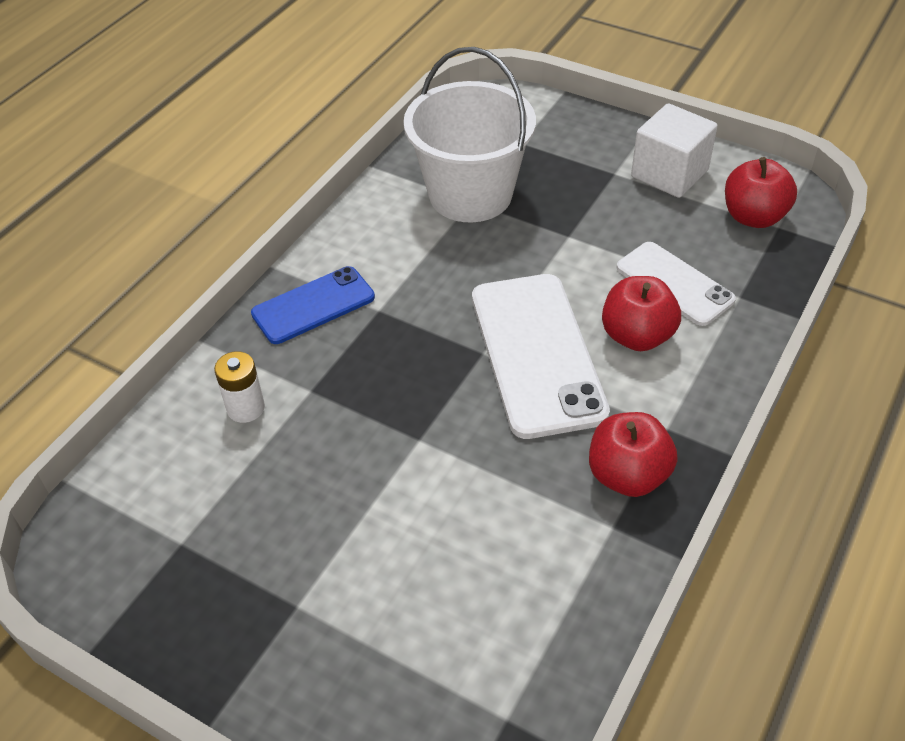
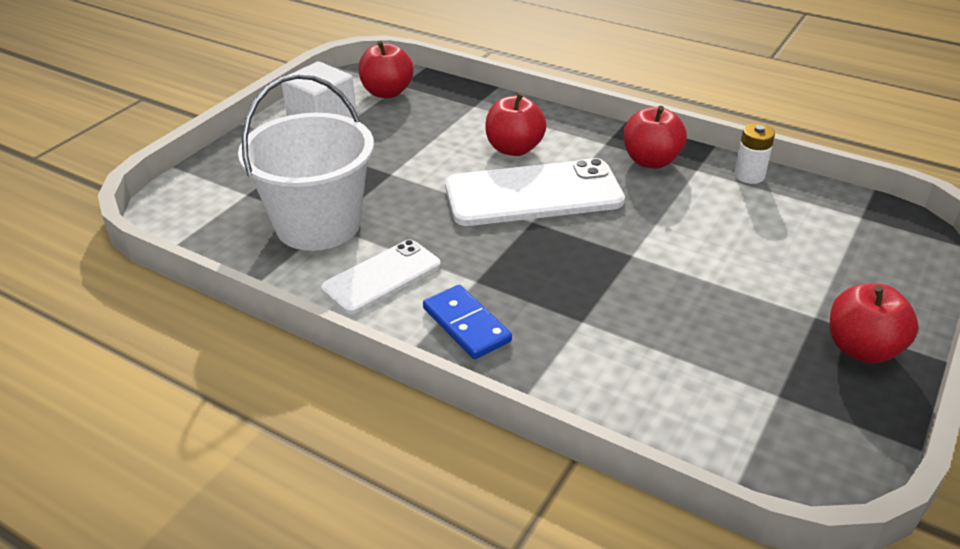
camera: 90 degrees left, 10 degrees down
(236, 642) = (862, 349): none -> red apple
(245, 408) = (609, 364): white battery -> white battery (749, 176)
(313, 305) = (466, 325): blue phone -> blue domino
(674, 284) = (458, 129): white phone -> white phone (382, 277)

